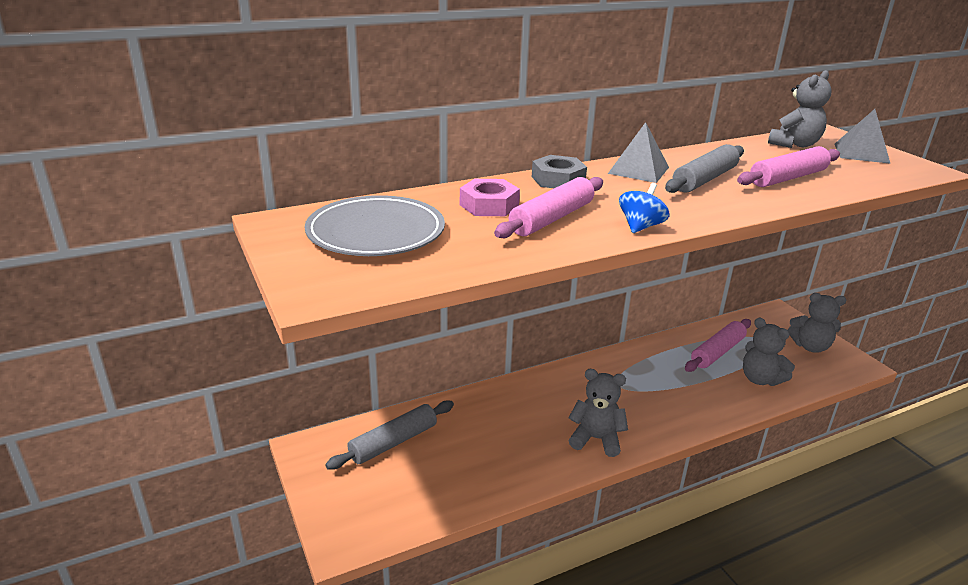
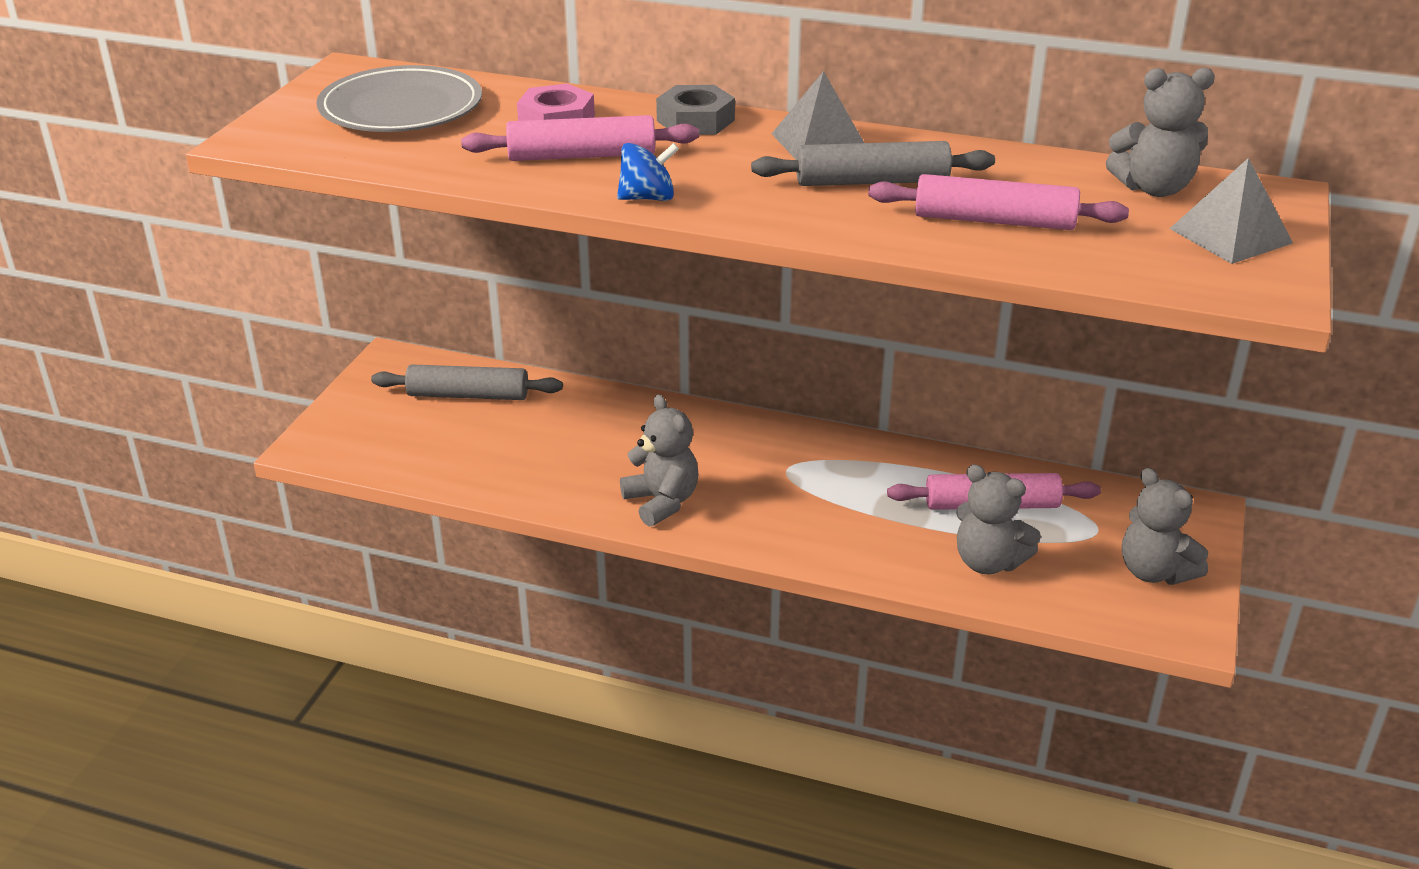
camera: 45 degrees right, 5 degrees up
(760, 379) = (988, 562): grey teddy bear -> grey teddy bear turned 60 degrees counterclockwise

